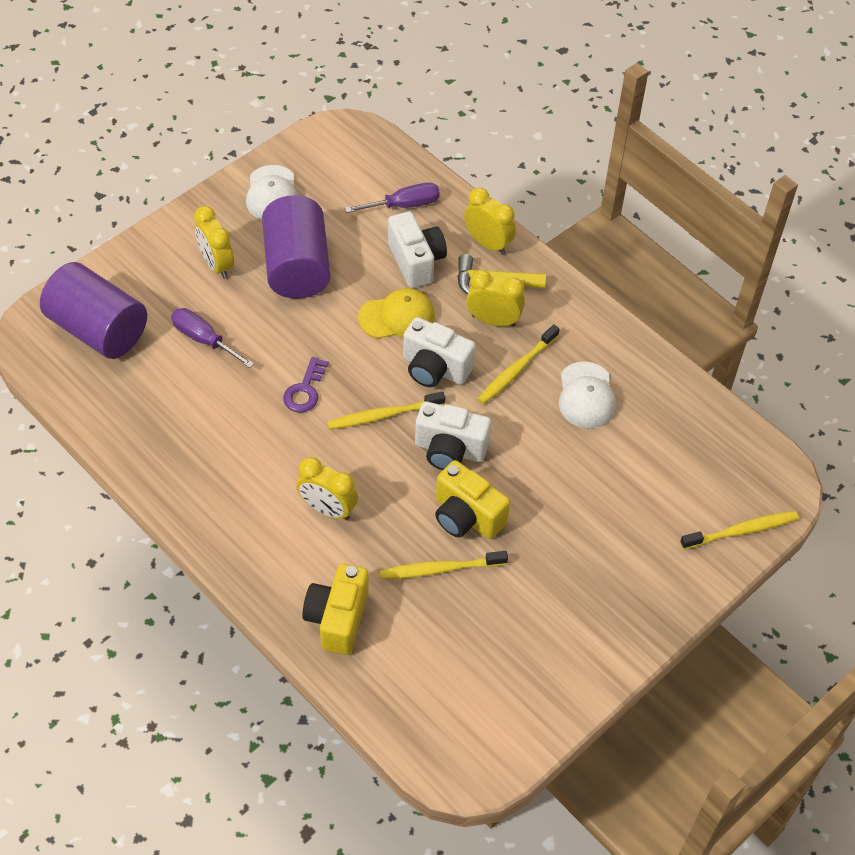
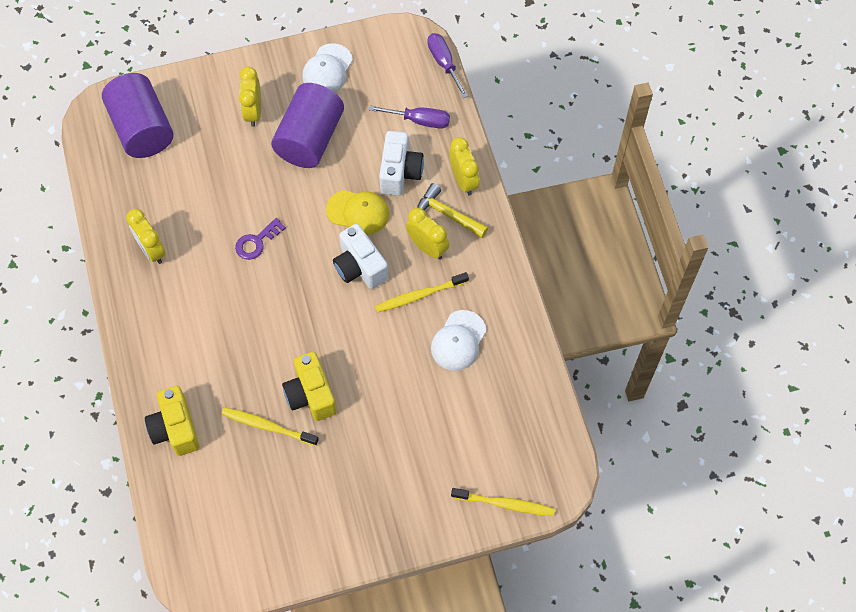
camera: 30 degrees right, 10 degrees up
(204, 339) = (210, 169): purple screwdriver -> purple screwdriver (444, 63)
(328, 509) = (217, 343): yellow clock -> yellow clock (151, 250)
(337, 618) = (175, 429): yellow camera -> yellow camera turned 60 degrees counterclockwise
(383, 415) = (300, 287): yellow toothbrush -> none
(449, 450) = (331, 337): white camera -> none

